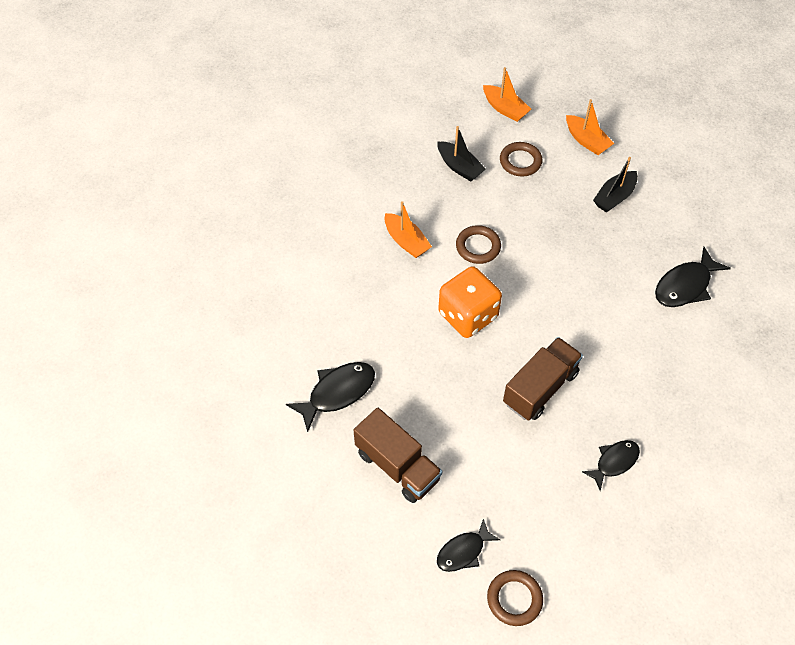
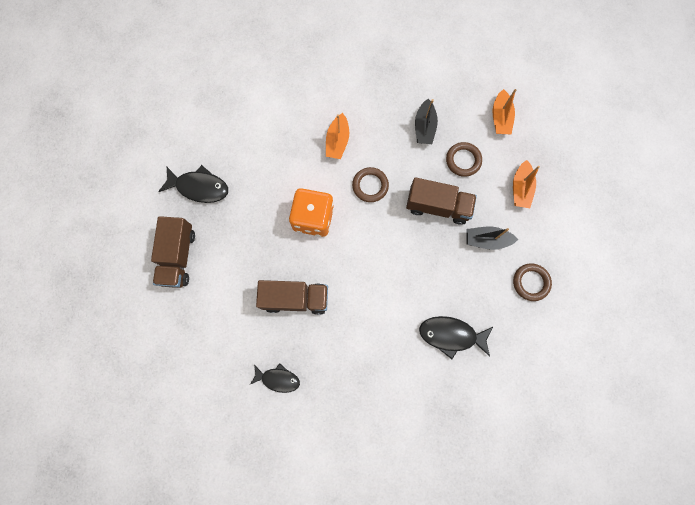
camera: 50 degrees right, 20 degrees up
(463, 551) = (152, 333): black fish -> none
(514, 599) = (144, 383): brown ring -> brown ring (531, 282)
(548, 210) = (437, 206): none -> brown truck

